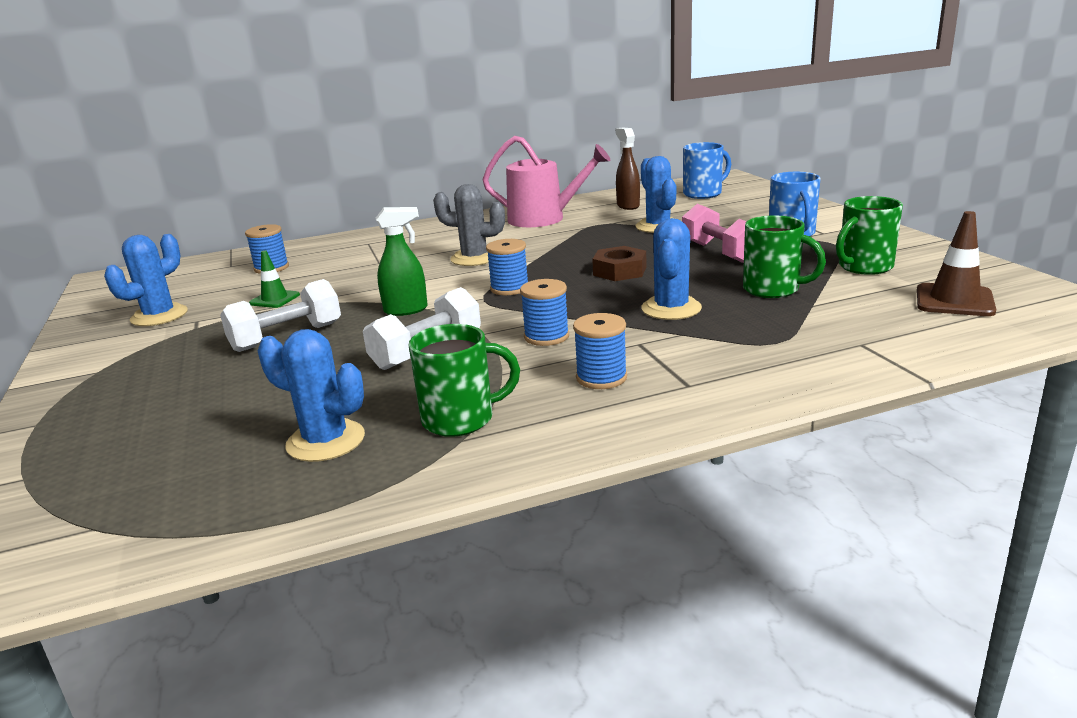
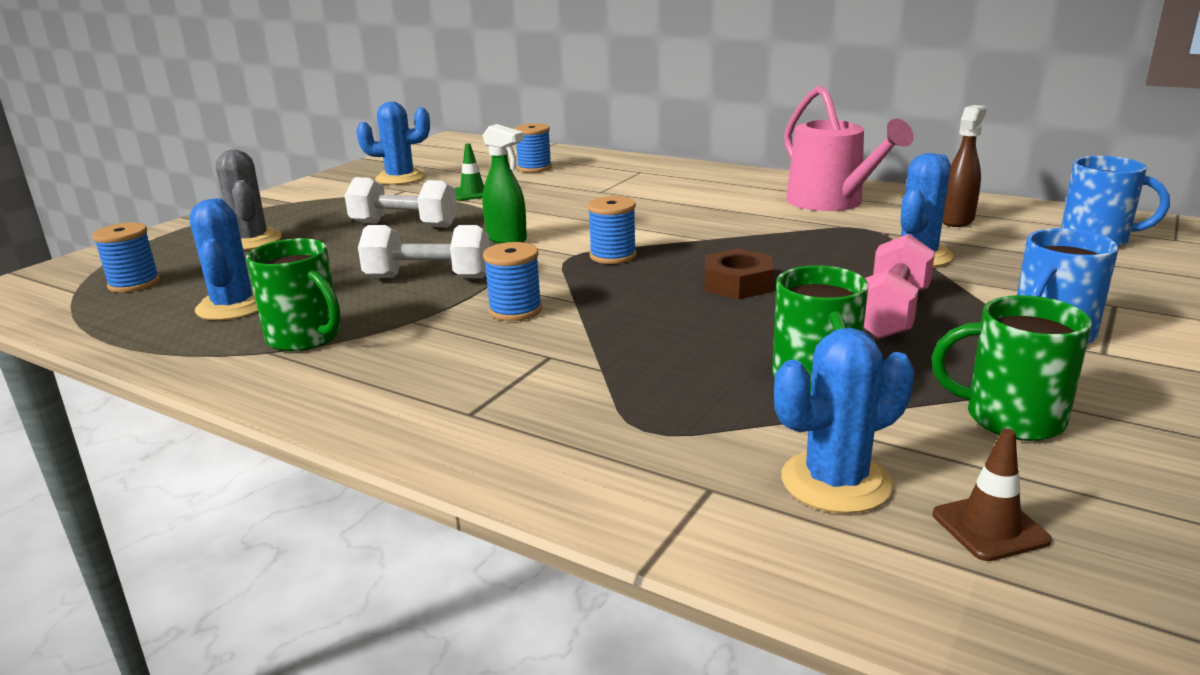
camera: 50 degrees right, 0 degrees up
(474, 258) = (668, 217): grey cactus -> grey cactus (251, 241)
(601, 378) = (445, 365): blue spool -> blue spool (134, 283)
(671, 308) = (666, 342): blue cactus -> blue cactus (836, 482)
(954, 301) = (990, 527): brown traffic cone -> brown traffic cone, size x0.66

